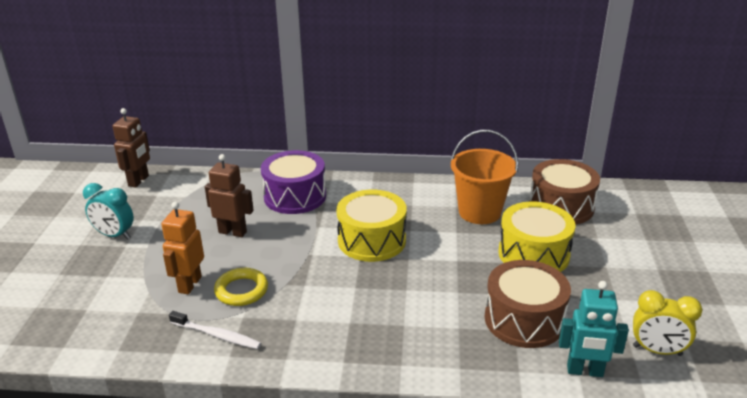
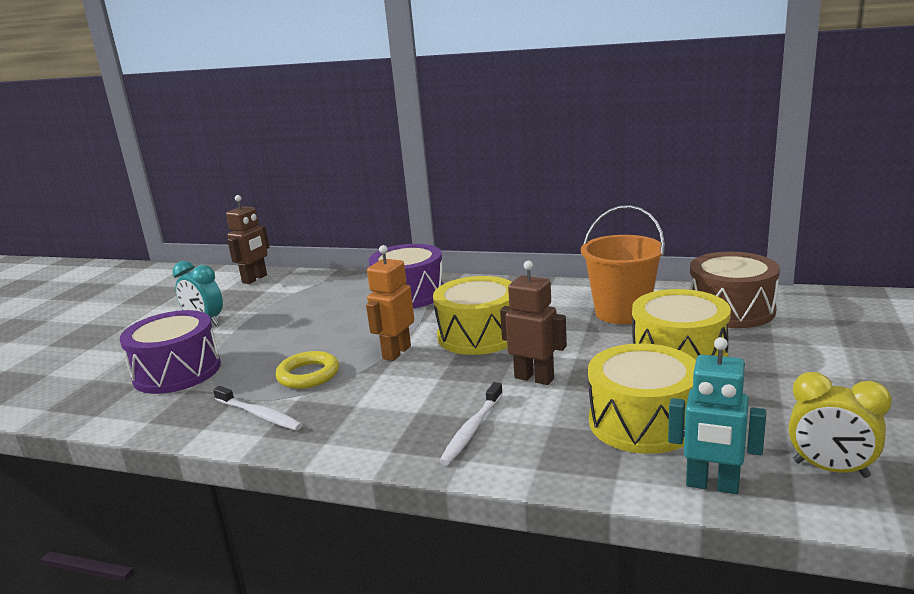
camera: 15 degrees right, 10 degrees down
(117, 294) = (177, 371): none -> purple drum
(189, 284) = (256, 367): orange robot -> orange robot (396, 352)
(232, 232) = (326, 323): brown robot -> brown robot (534, 378)
(400, 337) = (471, 430): none -> white toothbrush
(524, 319) = (643, 422): brown drum -> yellow drum

